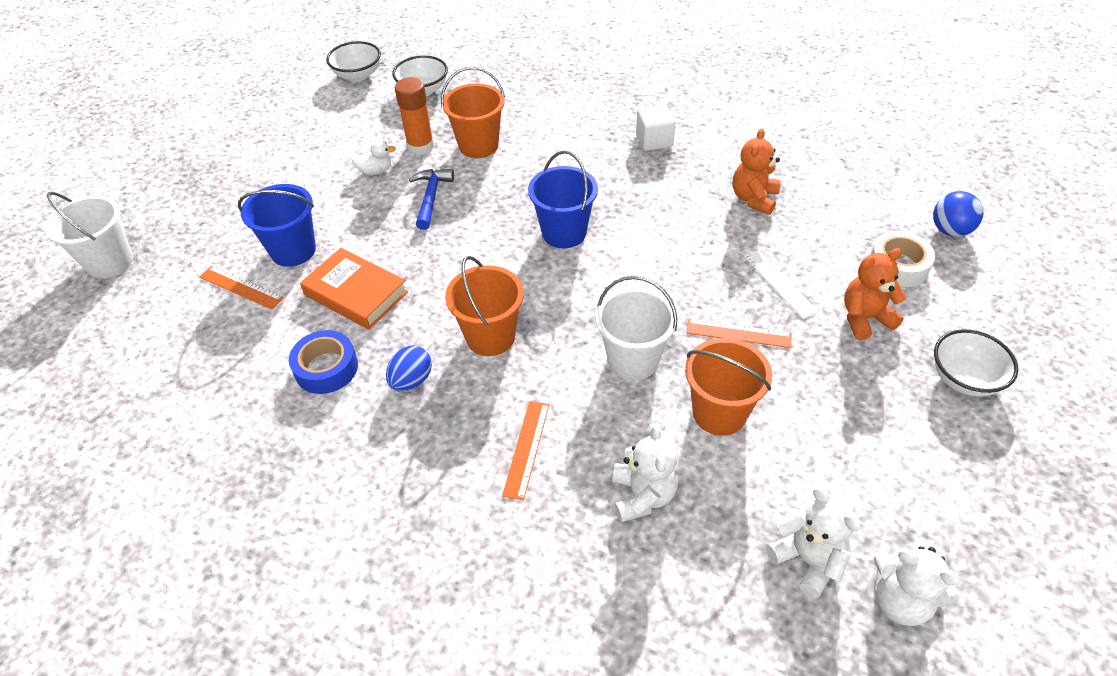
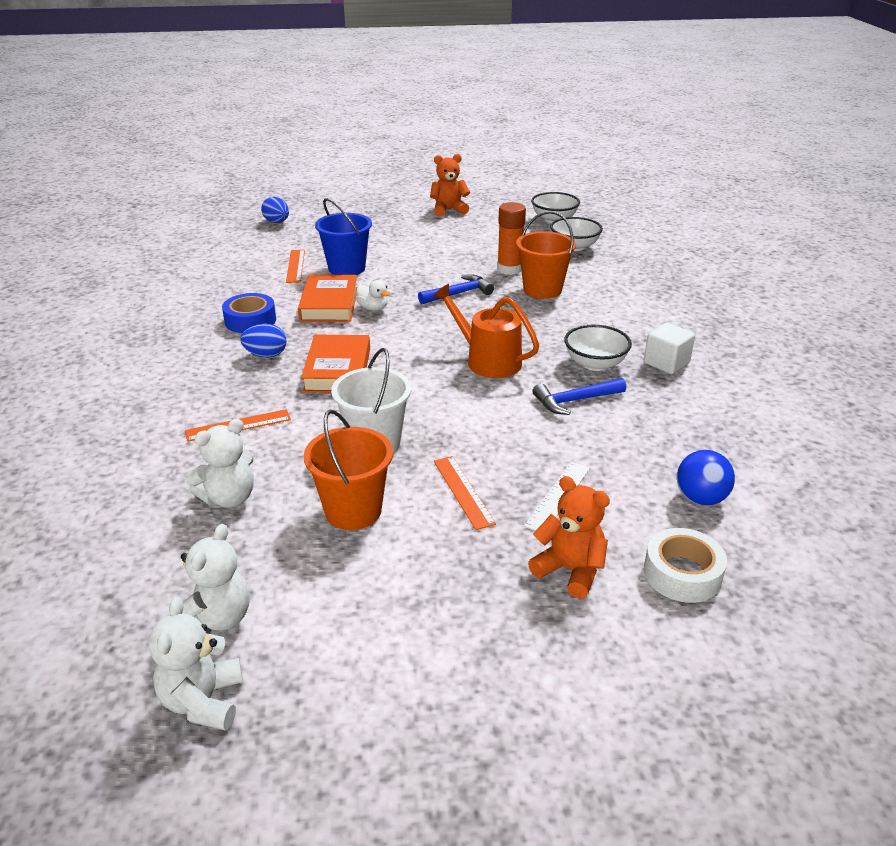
camera: 55 degrees right, 15 degrees down
(109, 262) = (277, 222): white bucket -> blue egg
(376, 171) = (460, 264): white duck -> white duck (373, 308)
(490, 337) = (338, 370): orange bucket -> orange book
(564, 233) = (488, 361): blue bucket -> orange watering can
(665, 213) = (575, 401): none -> blue hammer
(754, 199) = (661, 444): orange teddy bear -> orange teddy bear (448, 210)
(950, 230) = (798, 602): blue ball -> blue ball (700, 499)
(964, 379) = (554, 677): white bowl -> white bowl (595, 364)

